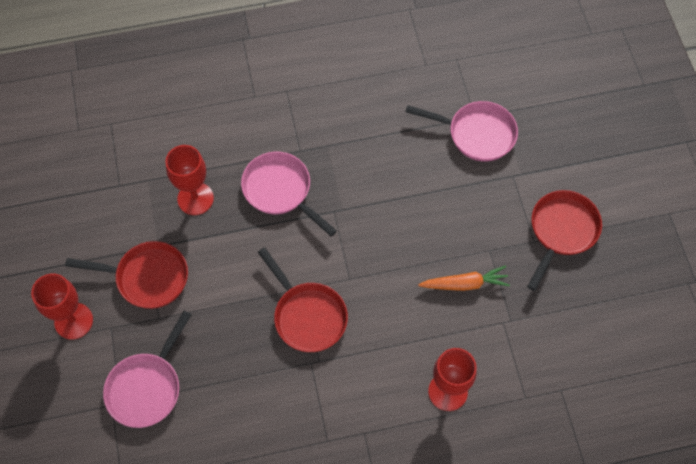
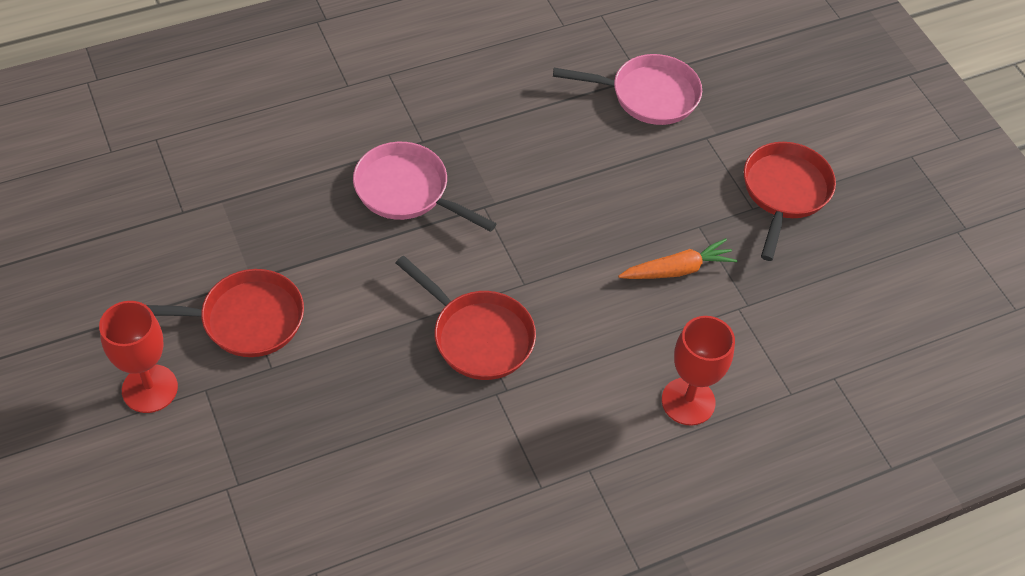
camera: 15 degrees left, 10 degrees down
(147, 387) = (273, 457): pink pan -> none
(195, 198) = (293, 215): red goblet -> none

